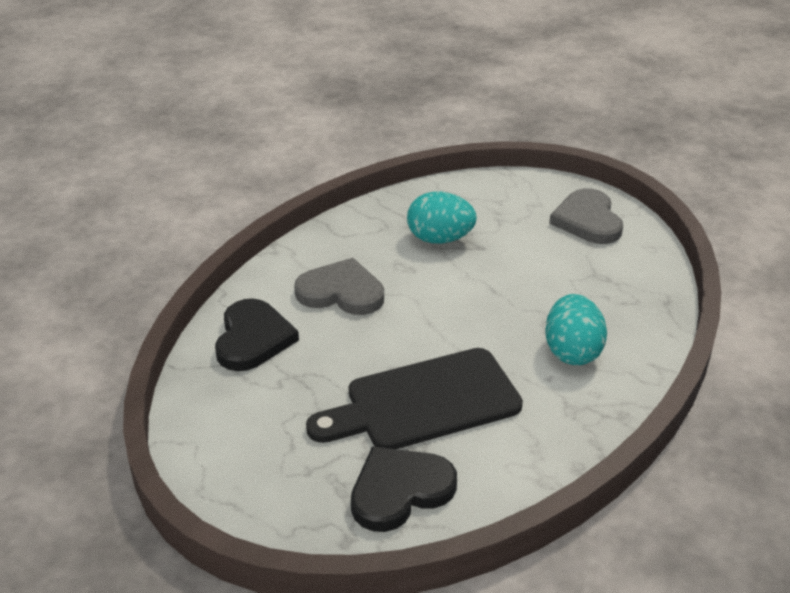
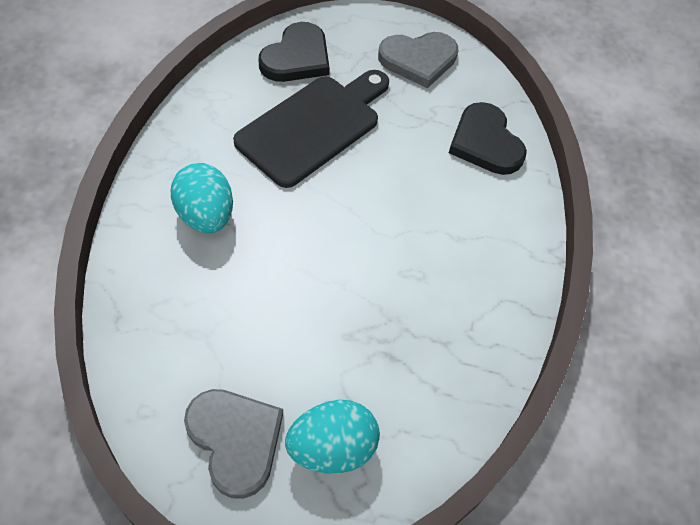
camera: 150 degrees right, 20 degrees up
(341, 292) = (450, 218): grey heart -> grey heart (418, 60)
(440, 239) = (398, 332): turquoise egg -> turquoise egg (332, 448)

